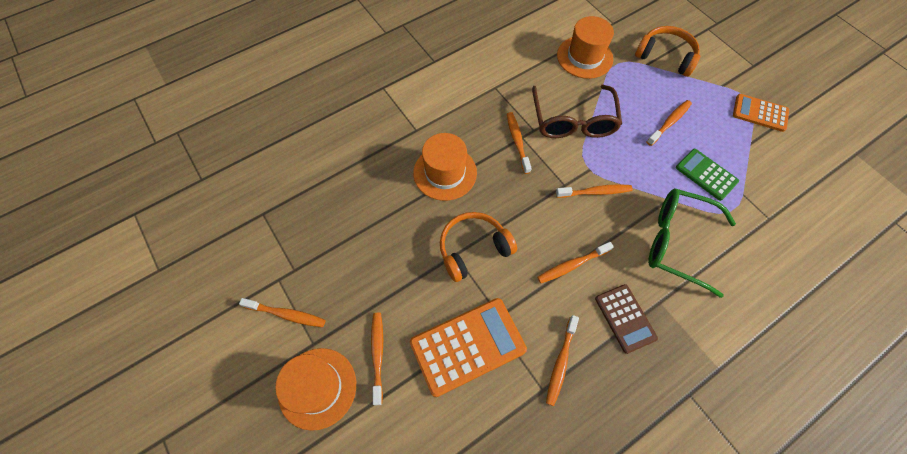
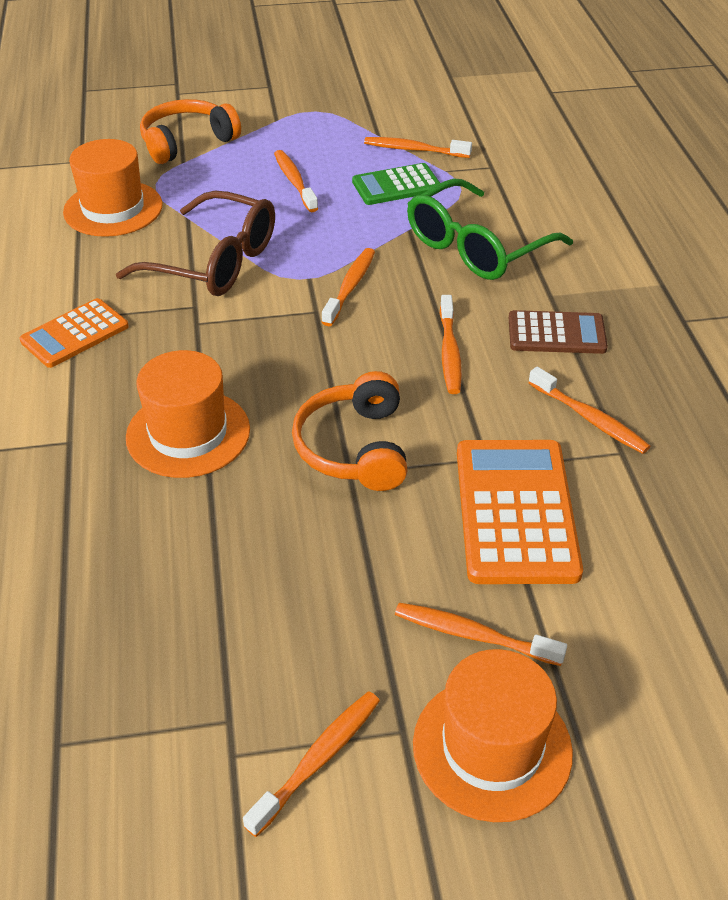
camera: 65 degrees left, 20 degrees down
(517, 141) = (200, 330): orange toothbrush -> orange toothbrush (414, 150)
(760, 113) = (342, 111): orange calculator -> orange calculator (75, 334)

